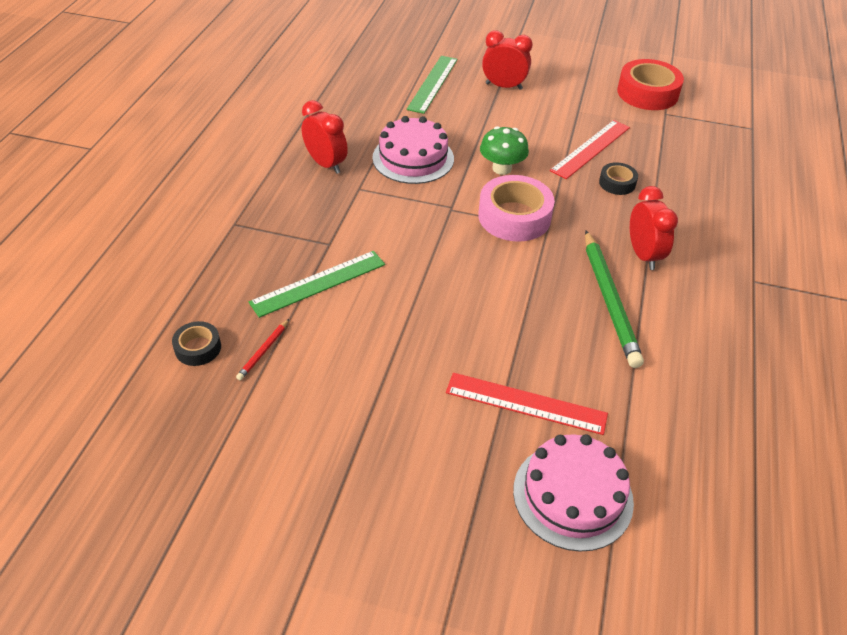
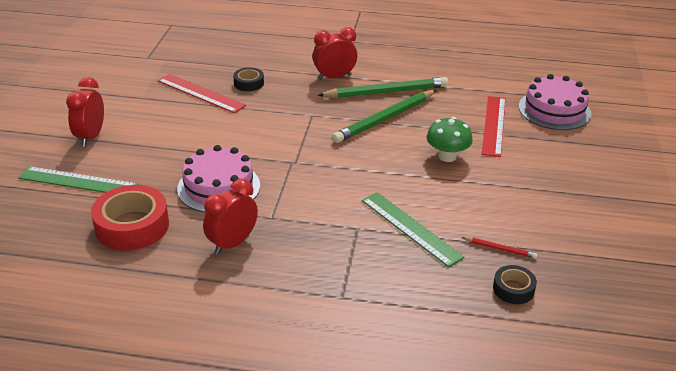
camera: 95 degrees left, 10 degrees down
(502, 168) = (232, 137): green mushroom -> green mushroom (447, 156)
(514, 217) = (300, 130): pink tape -> none
(540, 290) = (385, 119): none -> green pencil
(647, 93) = (114, 63): red tape -> red tape (132, 226)

